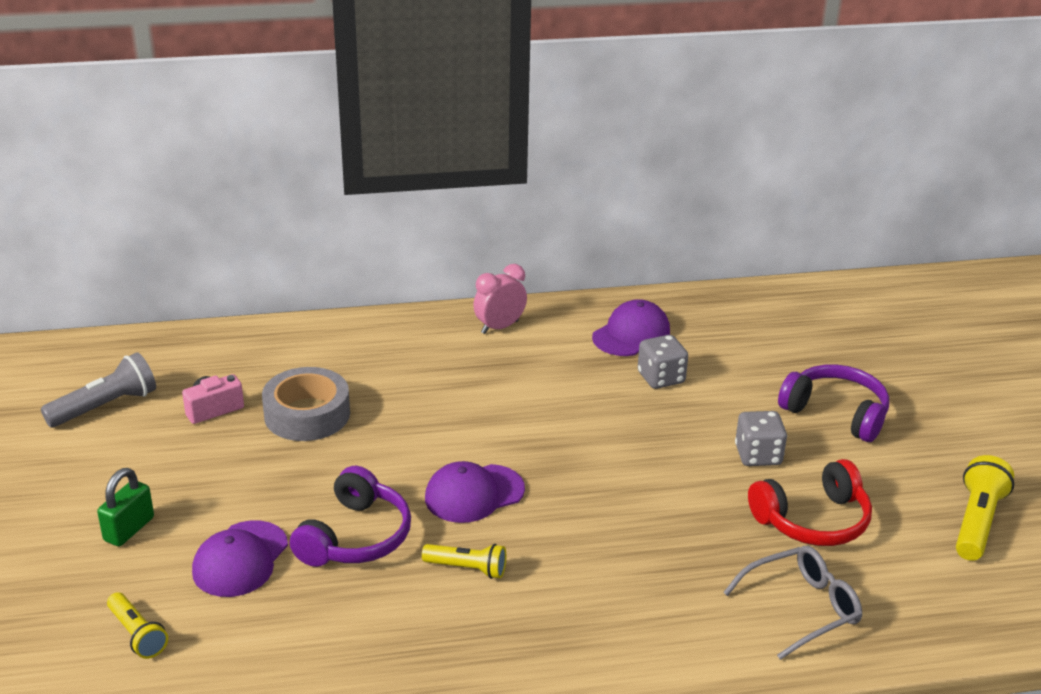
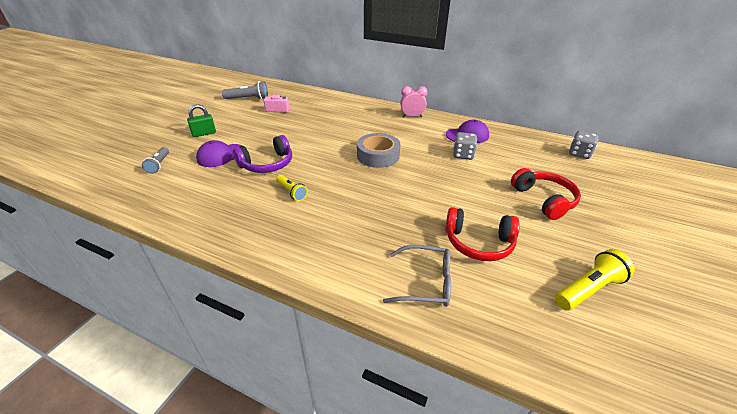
camera: 35 degrees right, 5 degrees up
(137, 635) = (159, 165): yellow flashlight -> grey flashlight
(307, 414) = (305, 121): grey tape -> grey tape (378, 156)
(474, 494) = (329, 167): purple cap -> none
(758, 455) = (478, 202): grey dice -> grey dice (579, 154)
(836, 413) = (544, 200): purple headphones -> red headphones

